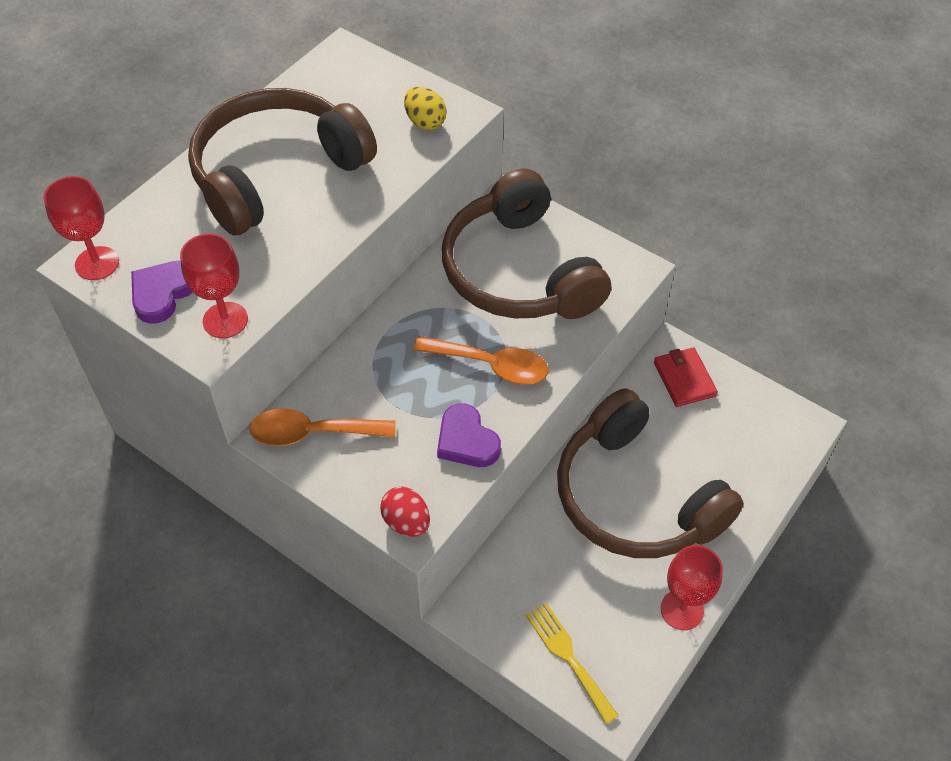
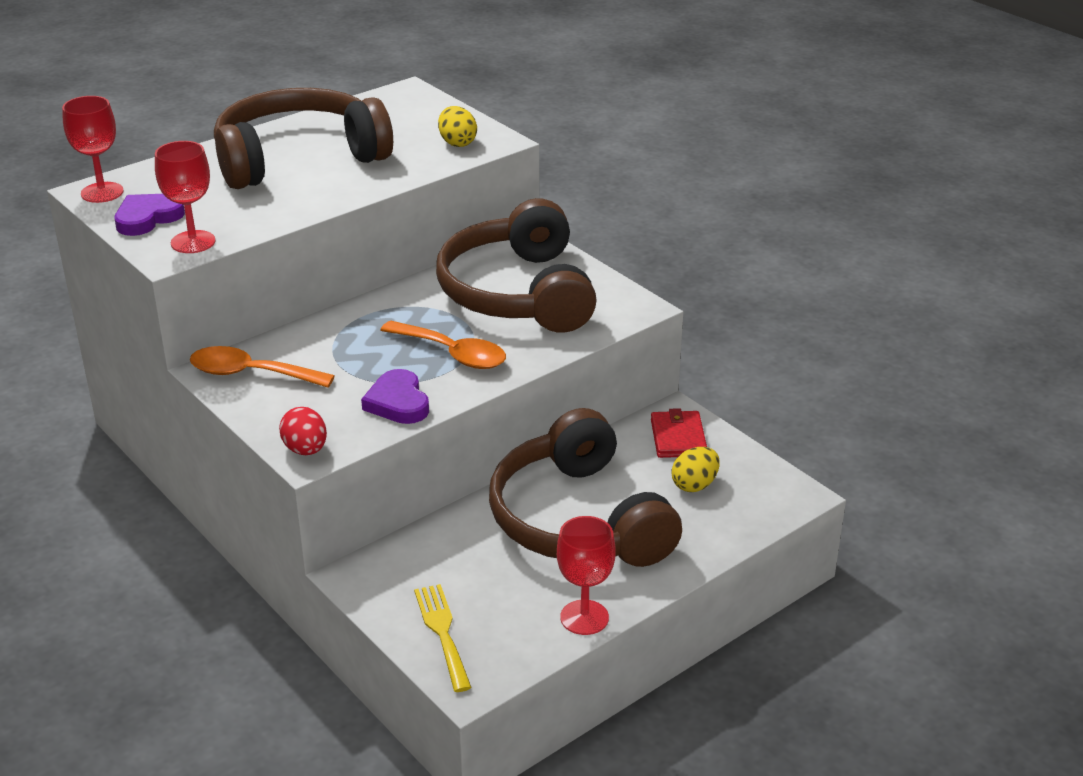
camera: 15 degrees right, 20 degrees down
(718, 433) = (694, 485): none -> yellow egg

